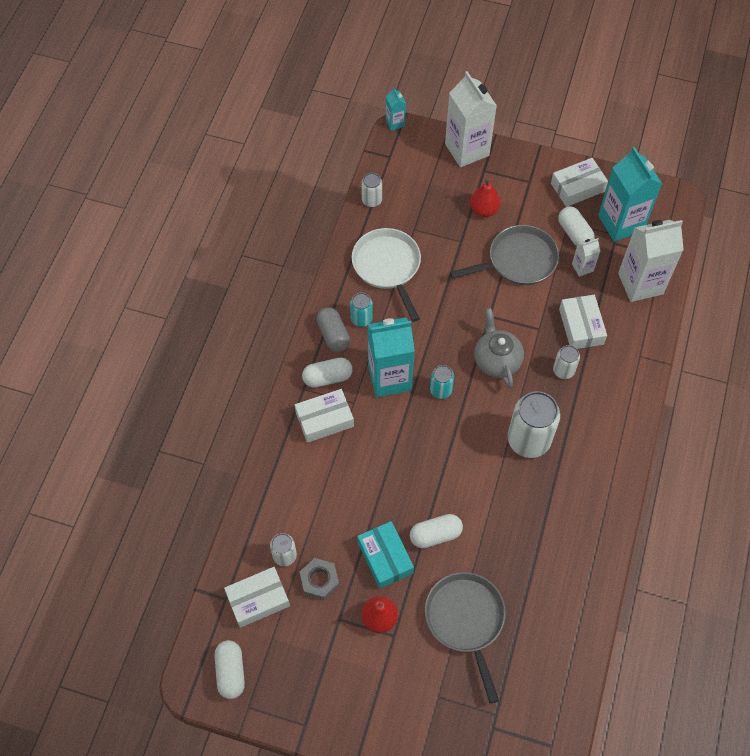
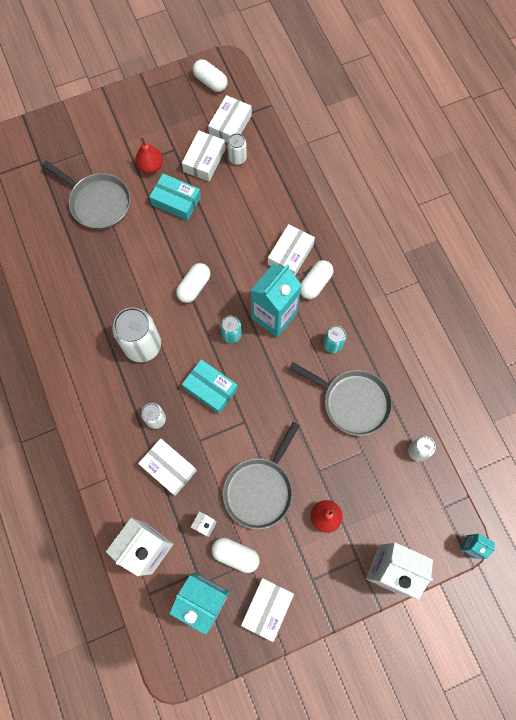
camera: 140 degrees right, 10 degrees up
(319, 580) = (204, 160): grey nut -> white box
(333, 335) = (340, 316): grey capsule -> none
(388, 267) = (352, 402): white pan -> grey pan
(435, 535) = (156, 237): white capsule -> white capsule (194, 287)
(496, 360) = (210, 388): grey teapot -> turquoise box

